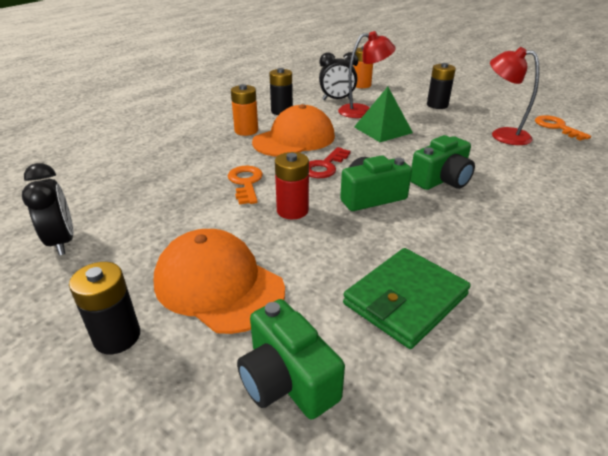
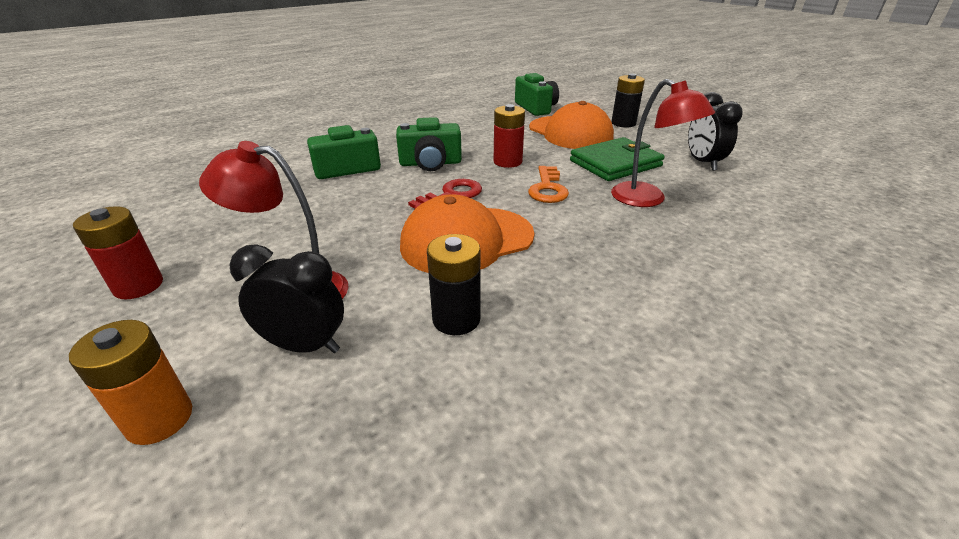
camera: 165 degrees left, 0 degrees up
(246, 131) = (539, 270): orange battery -> none
(383, 129) = (319, 239): green pyramid -> none
(405, 299) = (461, 119): green wallet -> green wallet (615, 163)
(437, 105) = (138, 286): black battery -> red battery
(502, 135) = (179, 207): red lamp -> red lamp (647, 199)
(557, 127) = (84, 209): orange key -> none

